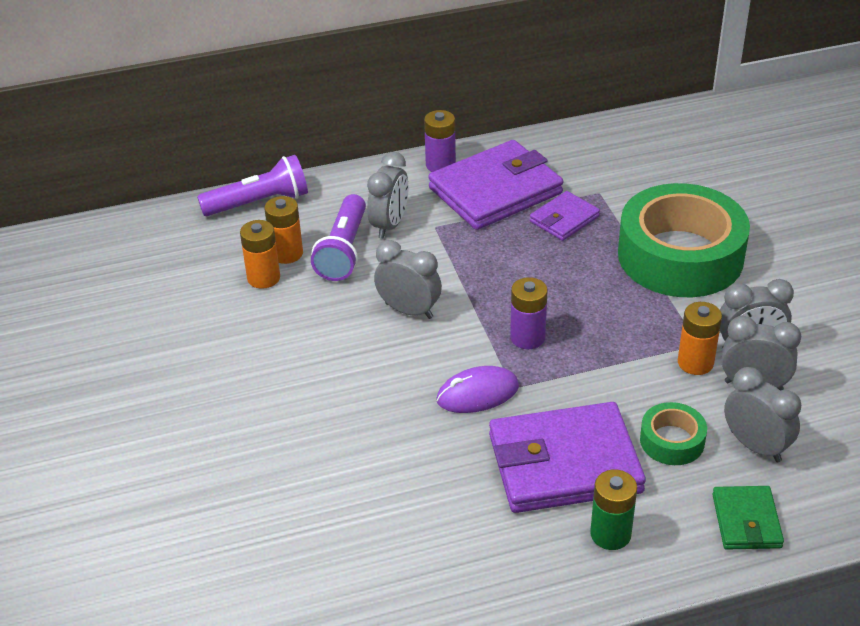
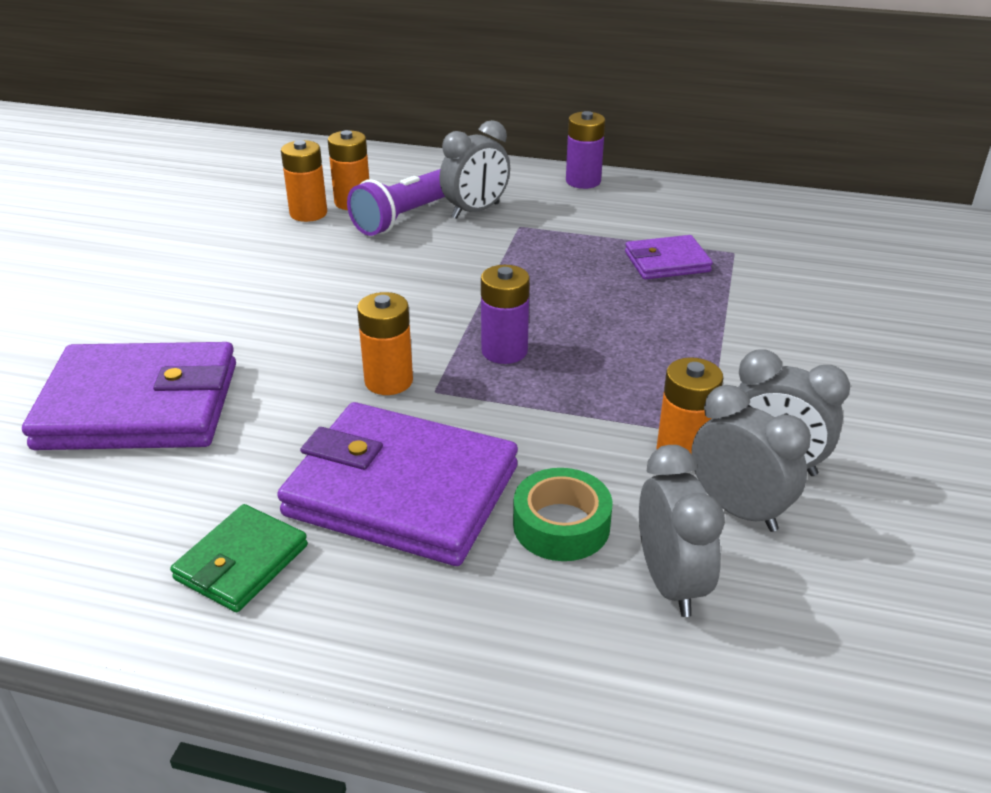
camera: 30 degrees right, 5 degrees down
(259, 202) = (377, 160): purple flashlight -> none
(409, 310) = (409, 283): grey clock -> none
(477, 393) = (388, 381): purple mouse -> orange battery
(495, 191) = (617, 217): purple wallet -> purple wallet (139, 405)
(610, 534) = (366, 596): green battery -> none
(680, 256) = (775, 339): green tape -> none
(746, 521) = (563, 671): green wallet -> green wallet (242, 562)

